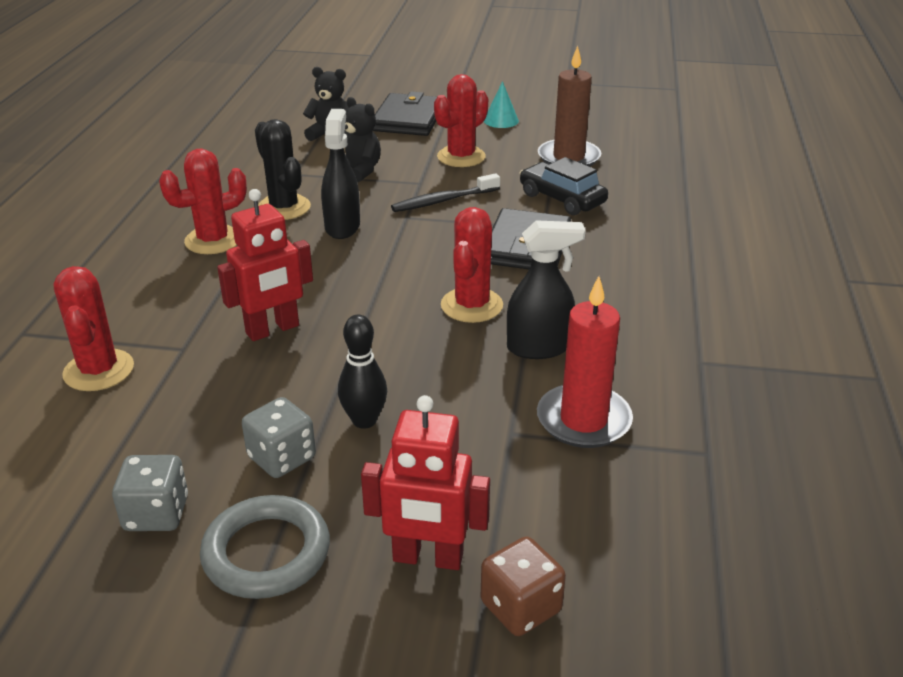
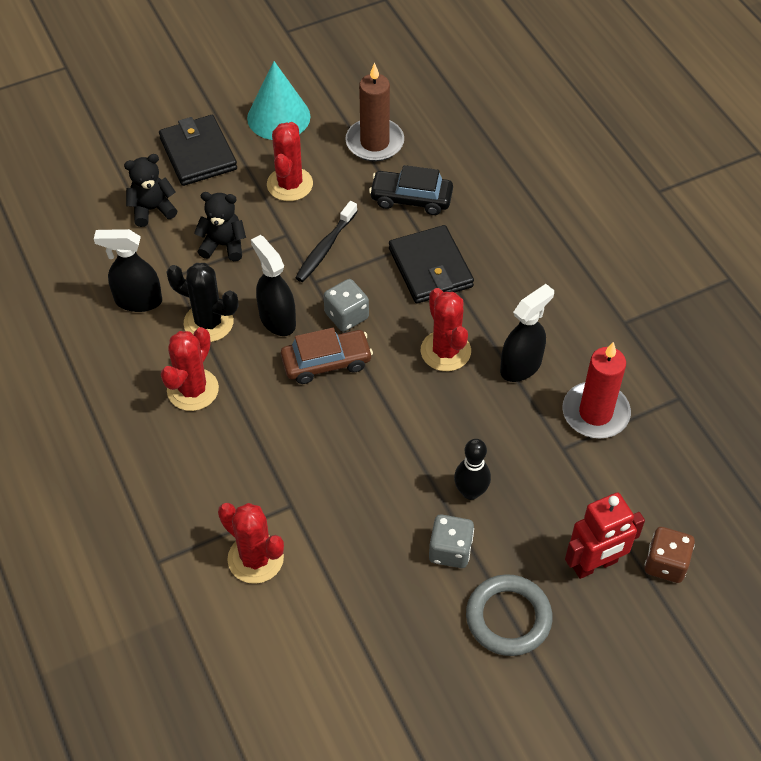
camera: 35 degrees left, 20 degrees up
(156, 514) = (420, 635): grey dice -> grey dice (346, 316)
(248, 176) = (138, 301): none -> black spray bottle
(273, 330) = (334, 452): red robot -> none
(348, 268) = (326, 362): none -> brown car
(501, 120) = (278, 117): turquoise cone -> turquoise cone, size x1.83

